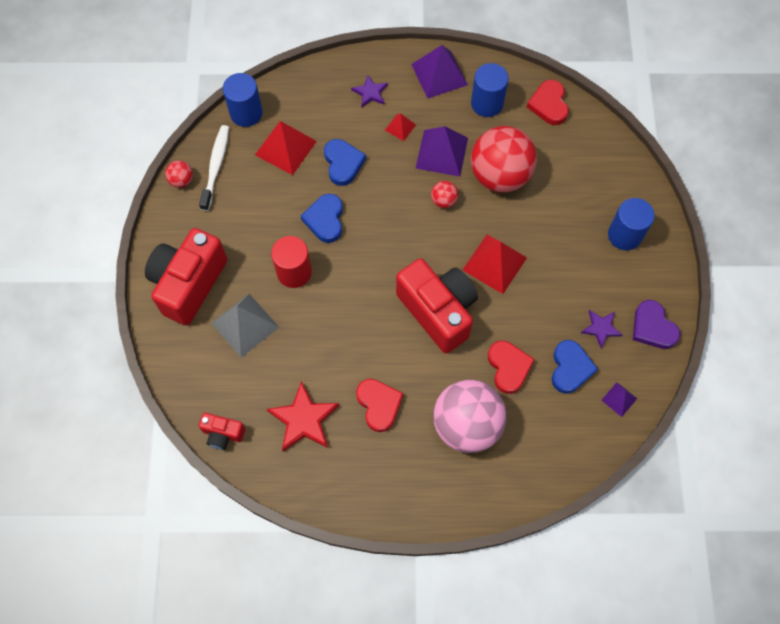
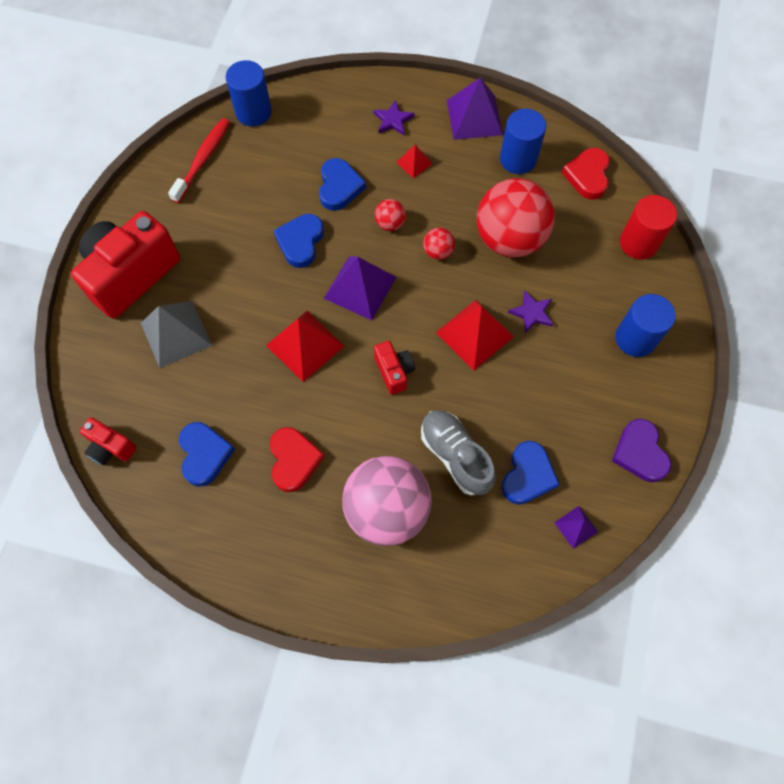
camera: 15 degrees right, 0 degrees up
(181, 180) = (162, 166): red ball -> red ball (390, 223)
(216, 166) = (203, 160): white toothbrush -> red toothbrush
(285, 148) = (283, 157): red pyramid -> red pyramid (305, 345)
(294, 272) = (248, 290): red cylinder -> red cylinder (638, 243)
(303, 419) = (204, 454): red star -> blue heart
(438, 311) = (394, 372): red camera -> red camera, size x0.47
(442, 153) = (451, 200): purple pyramid -> purple pyramid (360, 287)
(508, 367) = (455, 456): red heart -> grey shoe
(601, 328) = (577, 438): purple star -> purple star (532, 313)

